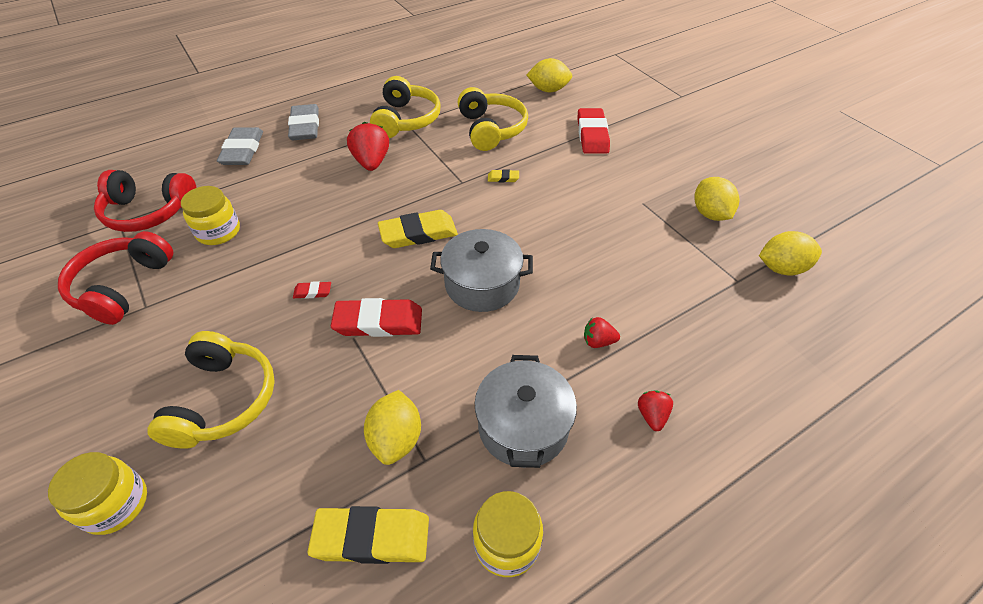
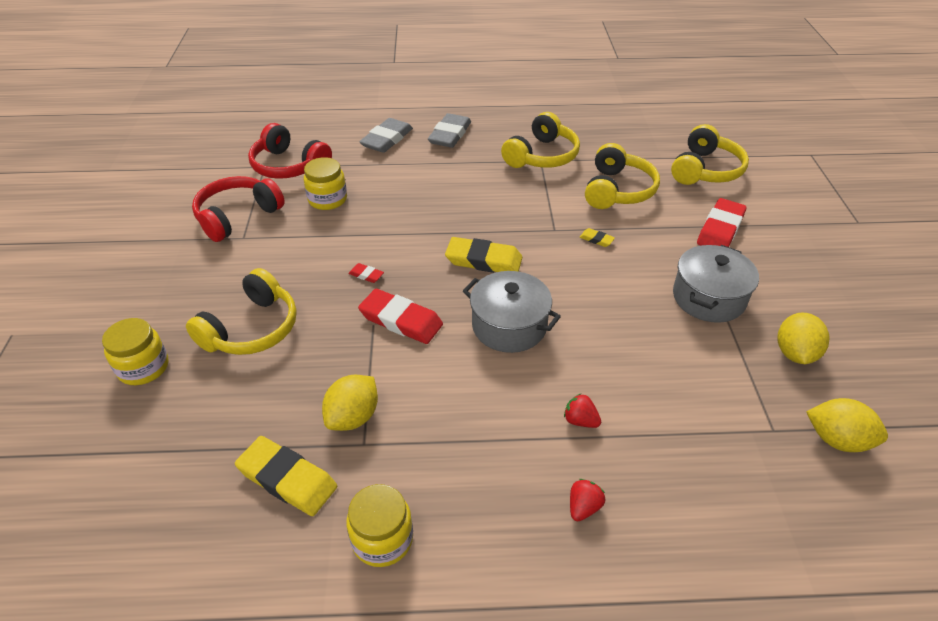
camera: 30 degrees right, 5 degrees down
(371, 162) = (485, 184): red strawberry -> none
(523, 426) = (460, 458): grey pot -> grey pot (708, 298)
(548, 90) = (705, 170): yellow lemon -> yellow headphones

